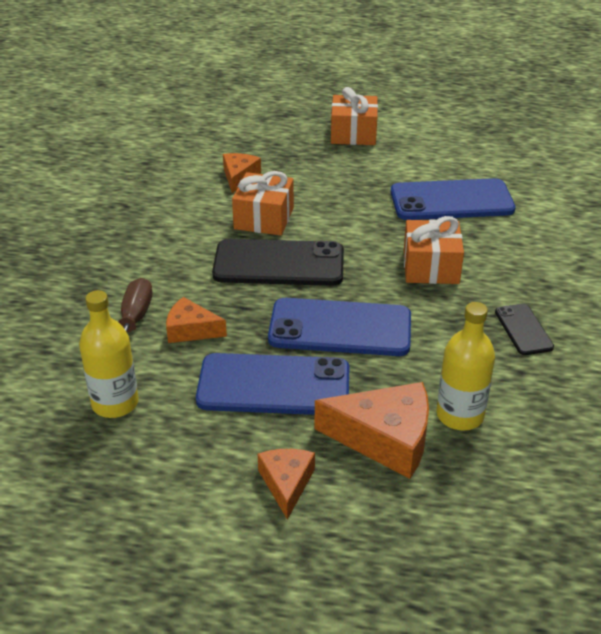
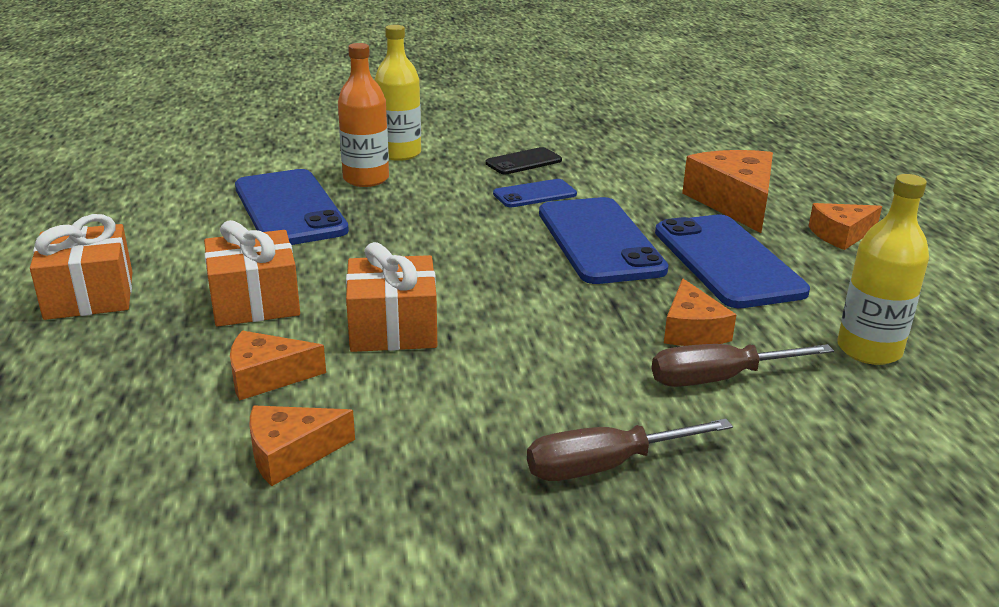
camera: 110 degrees left, 10 degrees down
(95, 258) = (605, 466): none -> brown screwdriver
(172, 178) = (291, 453): none -> orange cheese
(279, 264) = (502, 296): black phone -> none
(430, 267) = (446, 208): orange gift -> orange gift (255, 302)
(444, 318) = (535, 194): none -> blue phone
(460, 415) = (669, 178): yellow bottle -> yellow bottle (399, 153)
(501, 239) = (366, 179): none -> orange bottle

